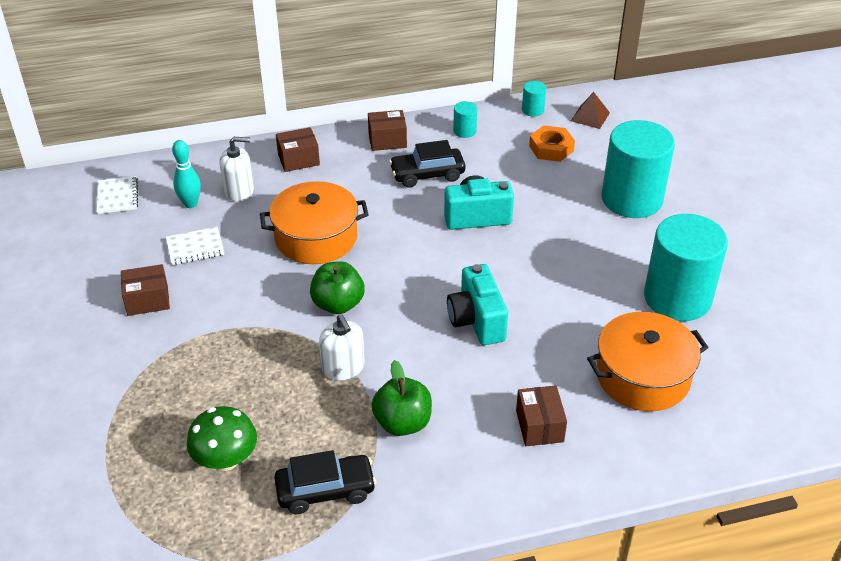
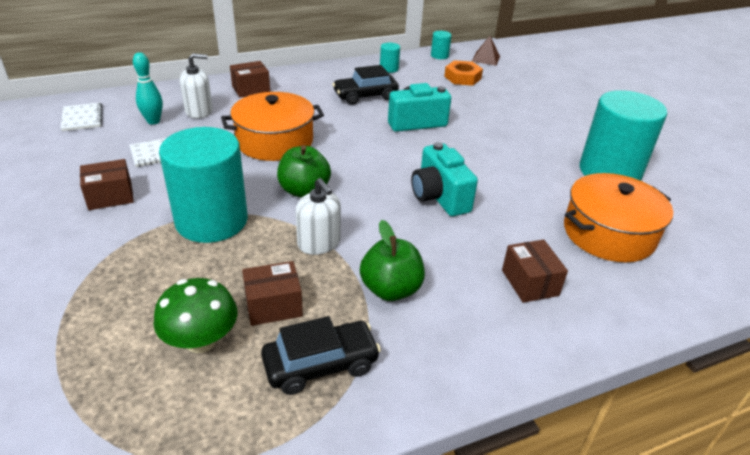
camera: 10 degrees left, 5 degrees down
(387, 140) = (326, 75): brown box -> brown box (273, 305)
(631, 199) = (540, 107): turquoise cylinder -> turquoise cylinder (211, 221)

